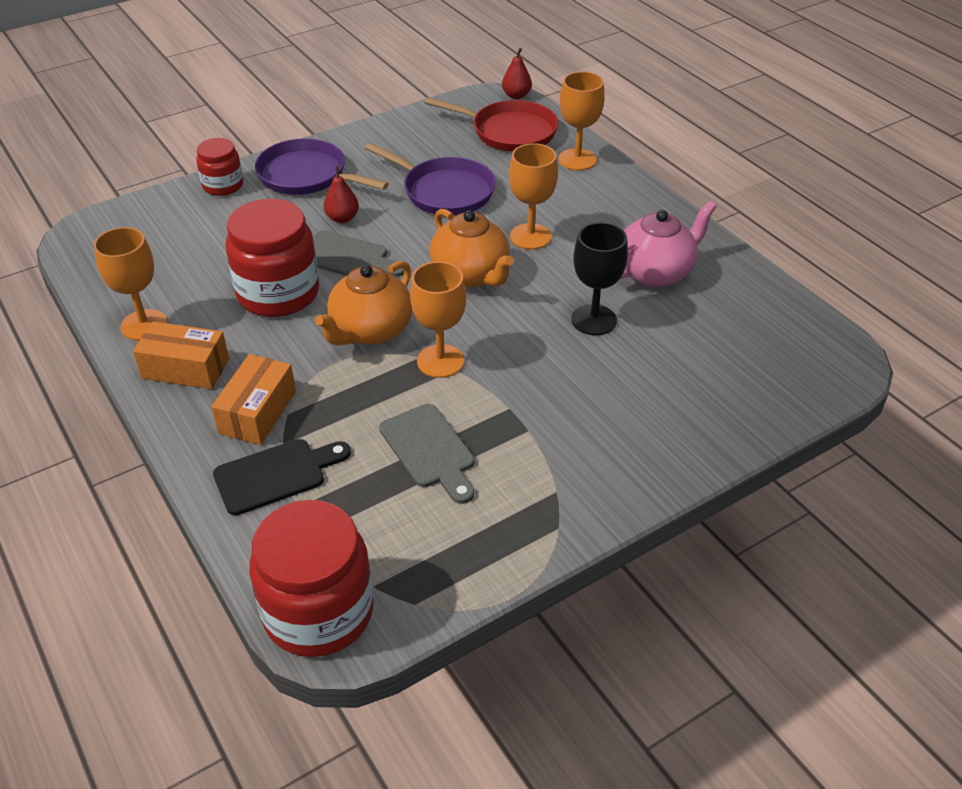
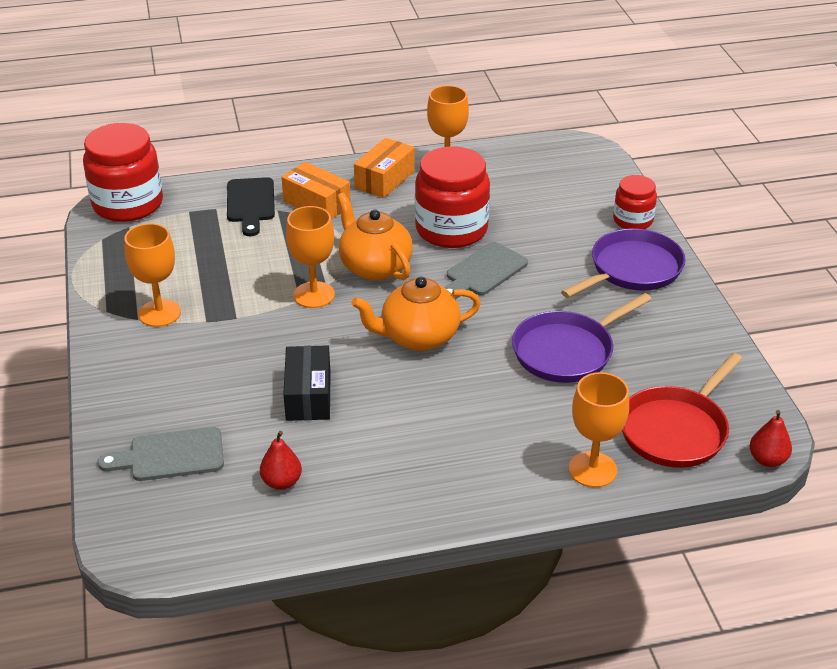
camera: 110 degrees right, 5 degrees down
(342, 218) = (547, 279): red pear -> red pear (281, 482)
(430, 450) = (222, 270): grey cutting board -> grey cutting board (170, 456)
(530, 236) = (458, 390): orange goblet -> orange goblet (159, 313)
(594, 320) = (308, 395): black goblet -> black box
(655, 272) = (352, 462): pink teapot -> none

